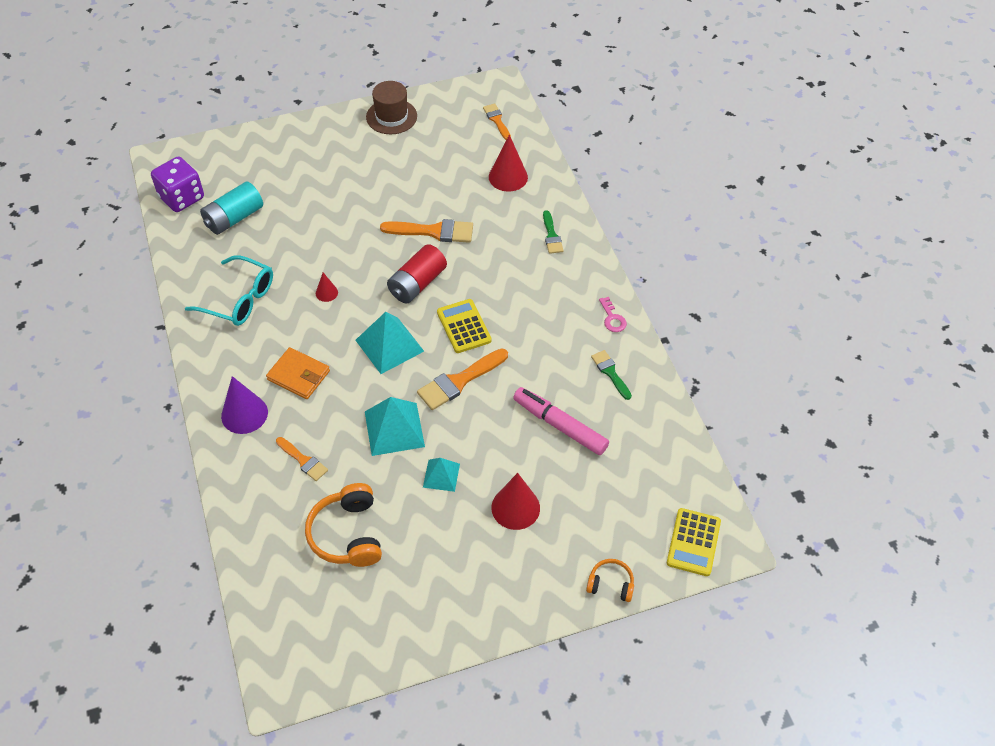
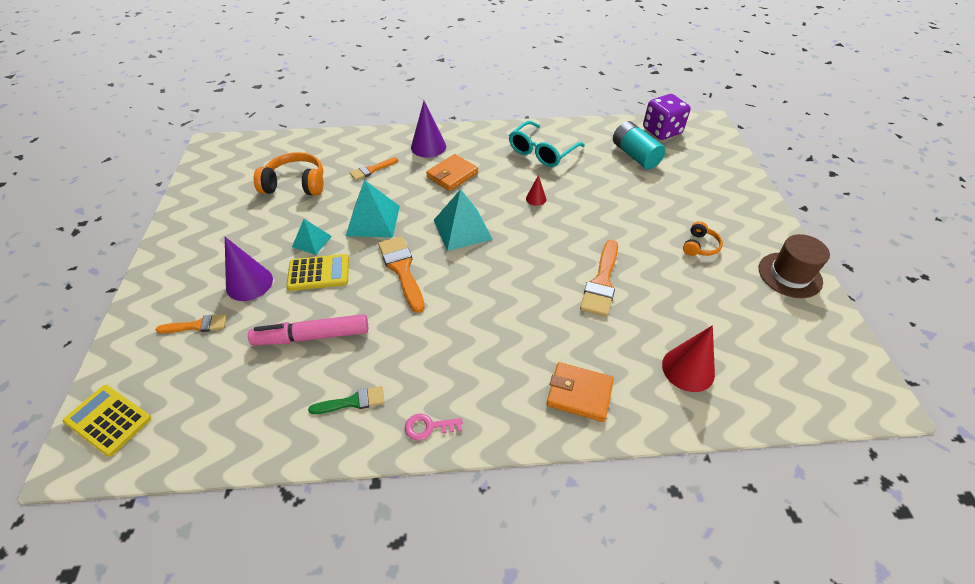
camera: 105 degrees right, 5 degrees down
(417, 284) = (531, 259): red battery -> none
(463, 326) = (465, 284): yellow calculator -> yellow calculator (319, 273)
(497, 120) = (800, 379): orange brush -> orange brush (197, 325)
(515, 507) = (249, 283): red cone -> purple cone
(551, 235) = (579, 393): green brush -> orange wallet
(560, 425) = (312, 336): pink marker -> pink marker turned 150 degrees counterclockwise
(610, 584) = (128, 334): orange headphones -> orange headphones (700, 246)

